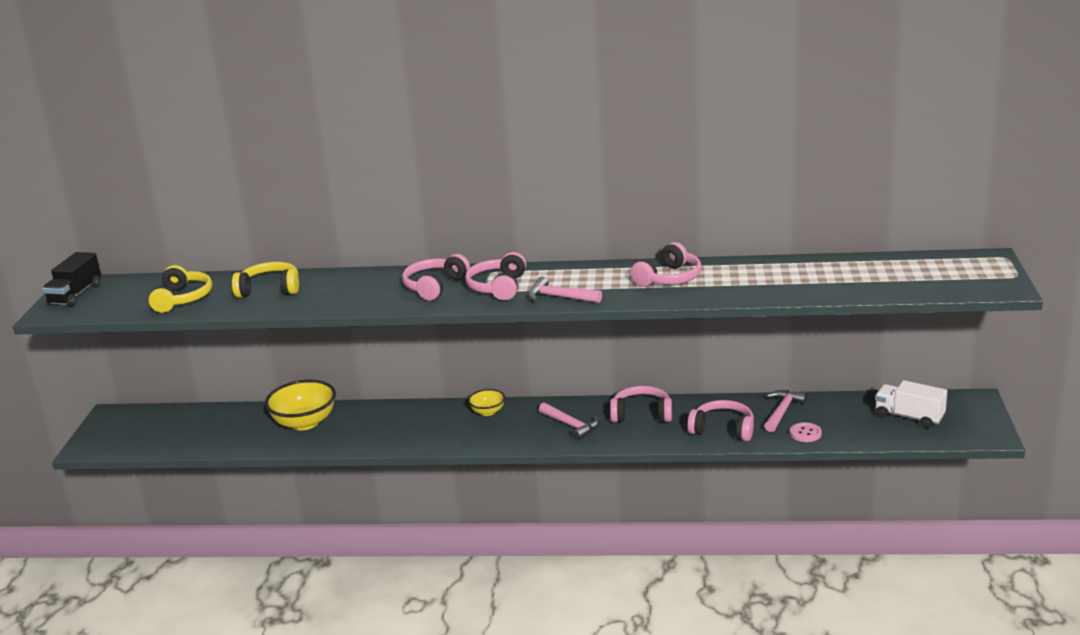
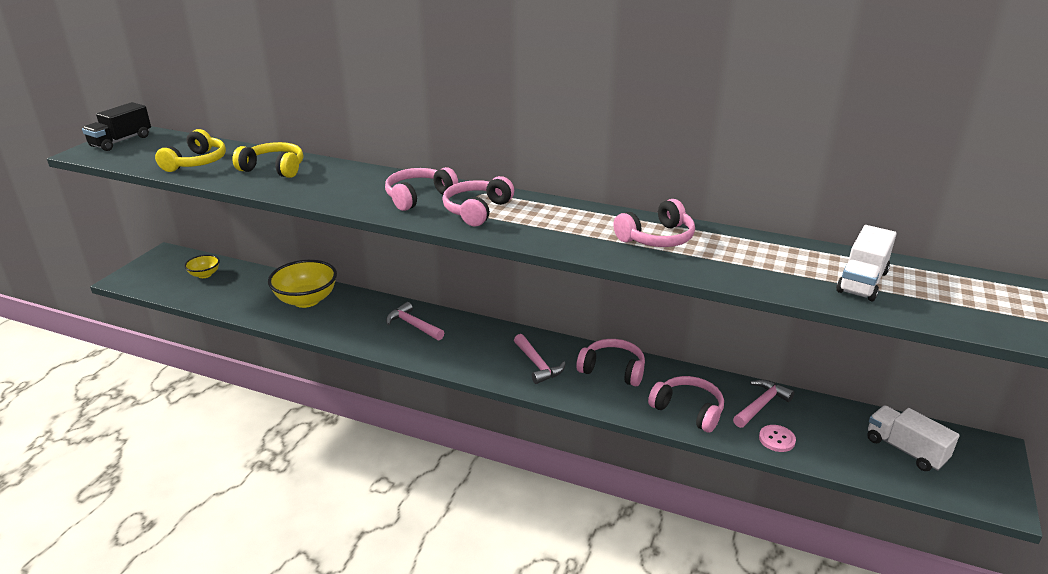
camera: 15 degrees right, 5 degrees up
(487, 412) = (468, 329): yellow bowl -> yellow bowl (204, 275)
(559, 297) = (529, 234): pink hammer -> pink hammer (413, 325)
(846, 278) = (862, 282): none -> white truck

